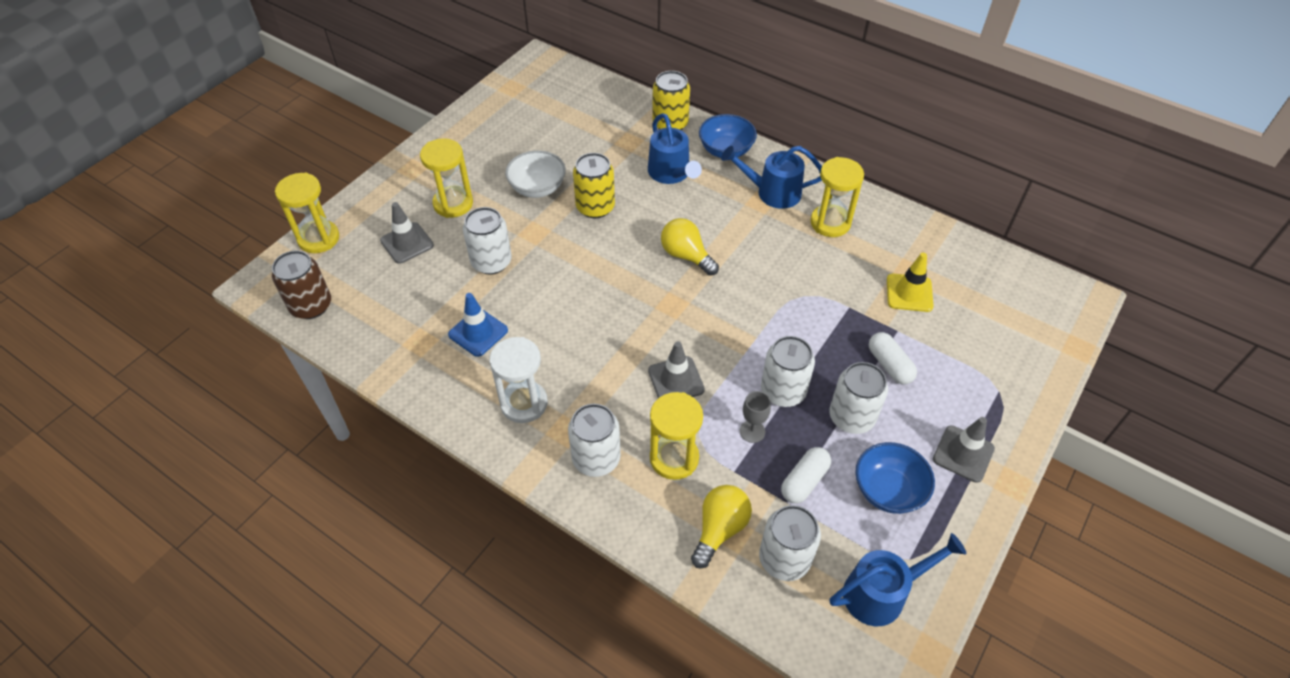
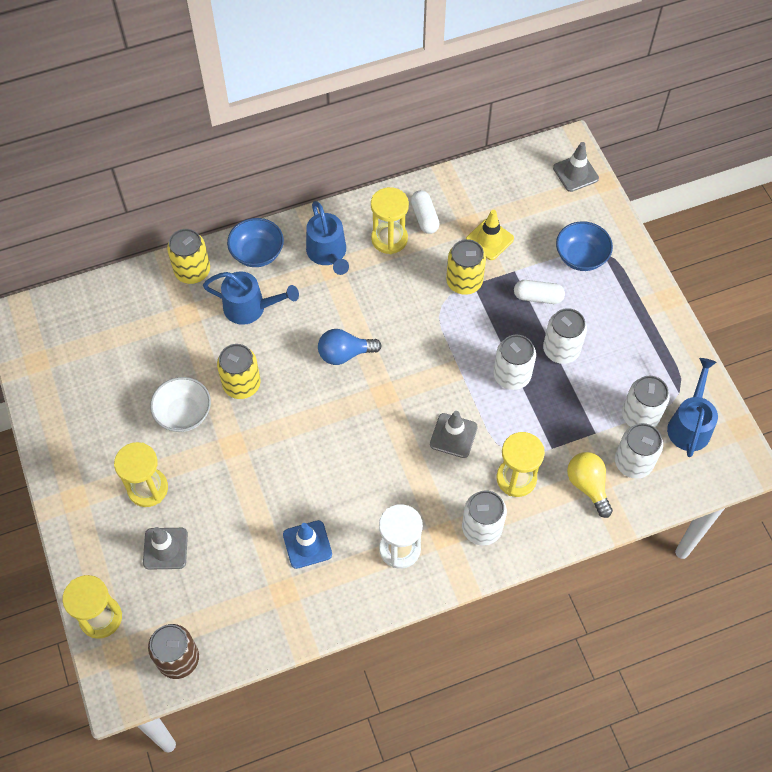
camera: 55 degrees left, 10 degrees up
(491, 262) = (240, 495): white can -> white can (640, 415)
(686, 256) = (345, 354): yellow light bulb -> blue light bulb
(752, 431) = (529, 416): grey goblet -> none
(772, 192) = (328, 254): blue watering can -> blue watering can turned 60 degrees counterclockwise
(804, 481) = (588, 412): white capsule -> white capsule (424, 217)
(844, 299) = (464, 282): none -> yellow can
(888, 490) = (627, 369): blue bowl -> blue bowl (581, 257)
(963, 454) = (631, 308): grey traffic cone -> grey traffic cone (575, 173)

